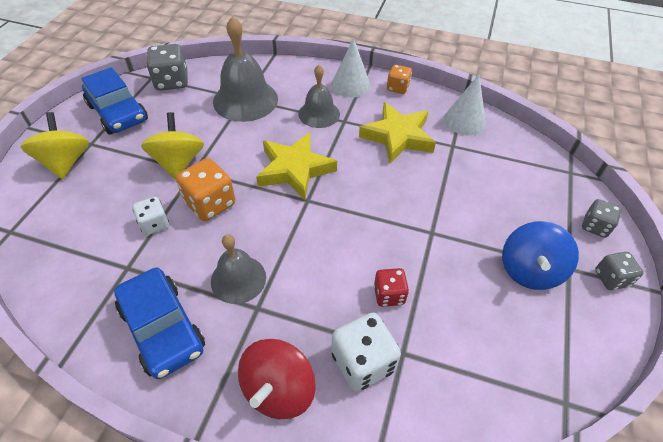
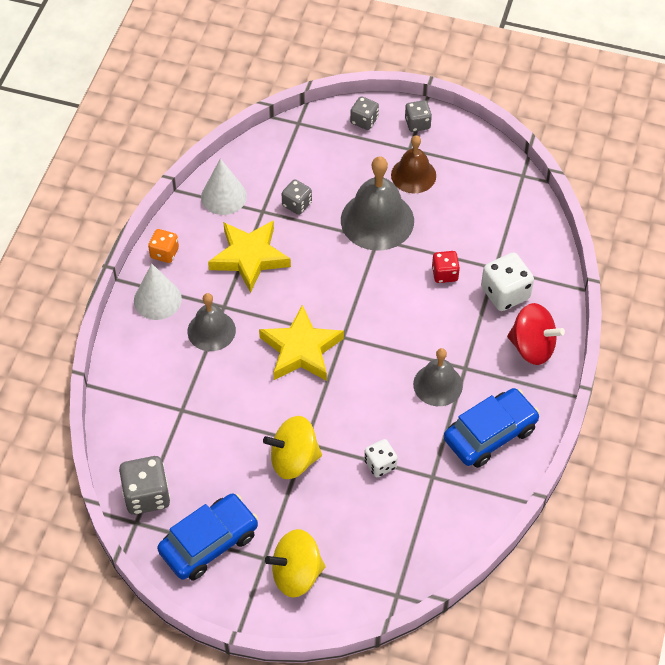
camera: 90 degrees left, 5 degrees up
(210, 203) = (351, 420): orange dice -> none
(245, 100) = (185, 407): grey bell -> grey bell (377, 220)
(465, 169) = (297, 204): none -> grey dice
(529, 270) = (413, 175): blue spinning top -> brown bell

